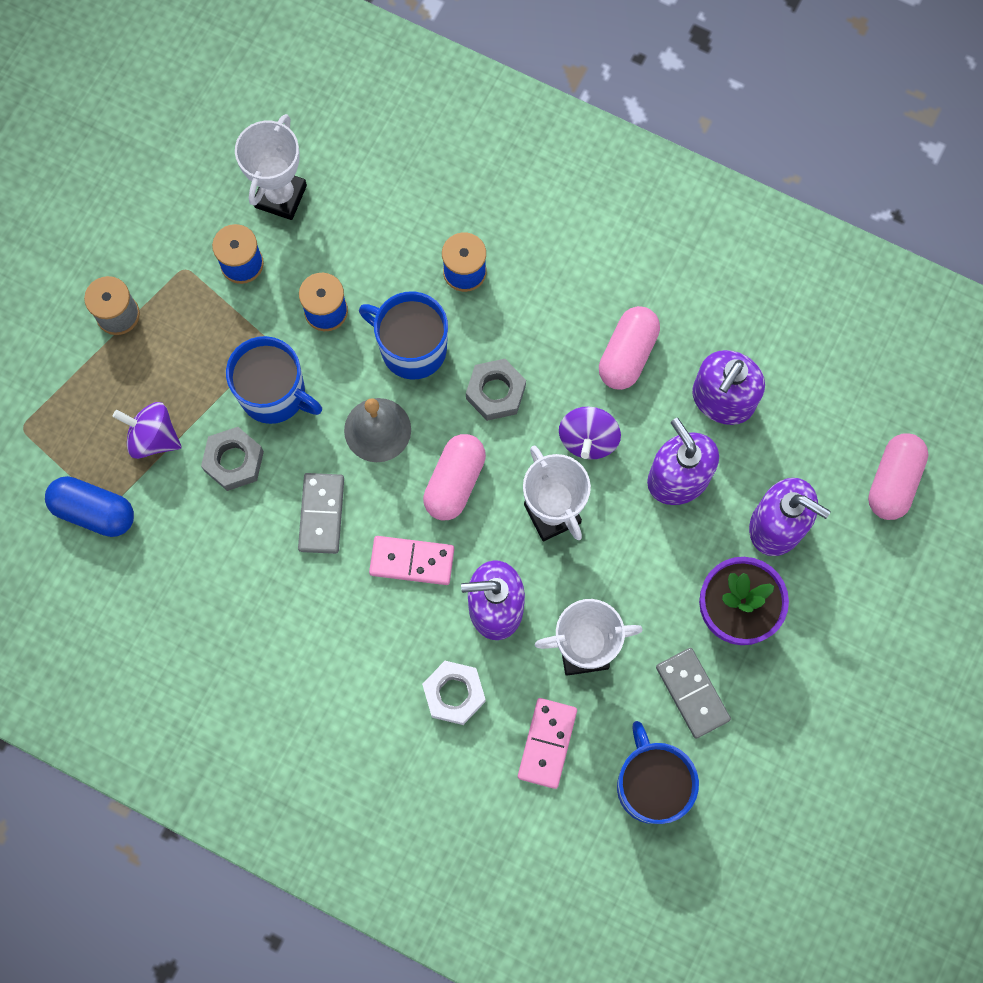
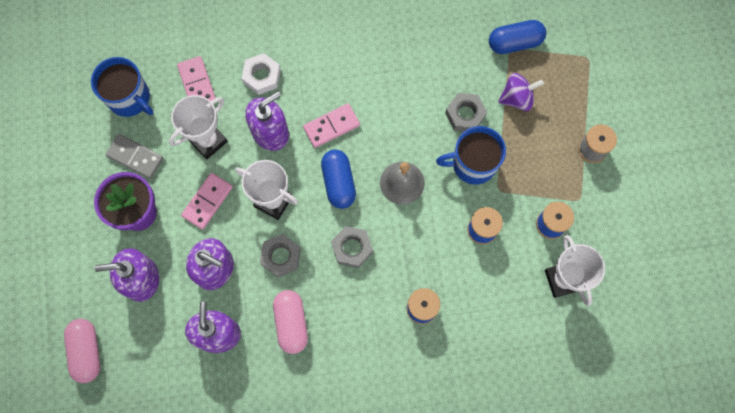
camera: 145 degrees right, 0 degrees up
(321, 514) = (397, 118): grey domino -> none
(412, 348) = (418, 241): blue mug -> none
(455, 482) = (338, 183): pink capsule -> blue capsule
(588, 439) = (281, 256): purple spinning top -> grey nut
(635, 569) = (207, 201): none -> pink domino

